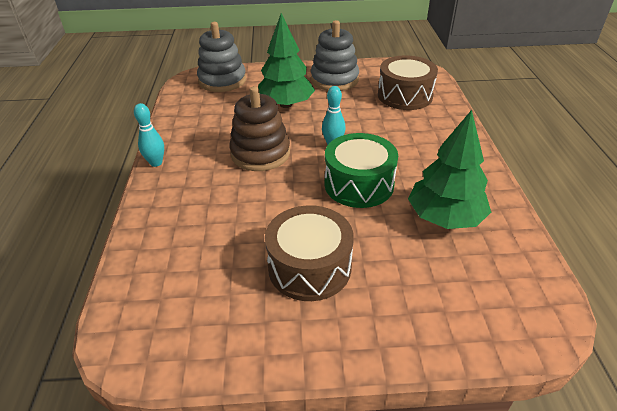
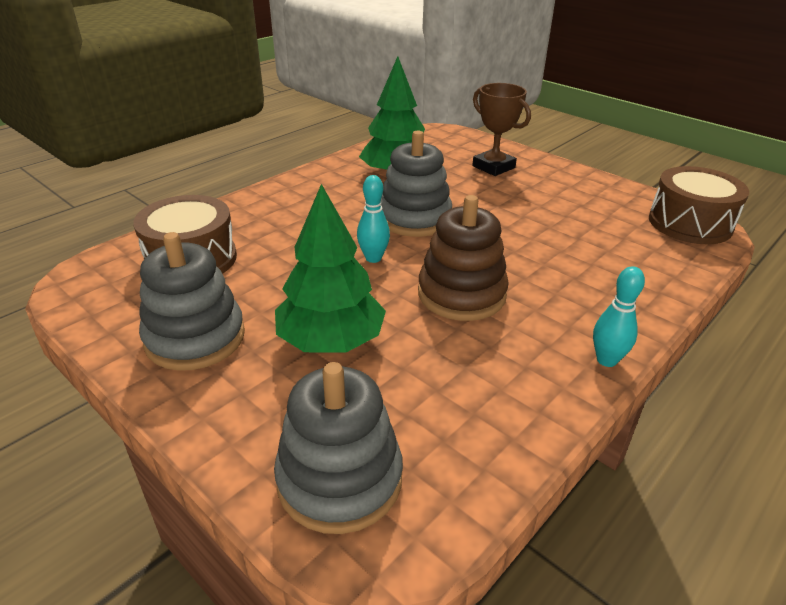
camera: 135 degrees left, 5 degrees down
(309, 267) = (533, 199): brown drum -> brown drum (690, 223)
(359, 184) = (414, 218): green drum -> grey stacking toy
(399, 294) = (493, 167): none -> brown trophy

